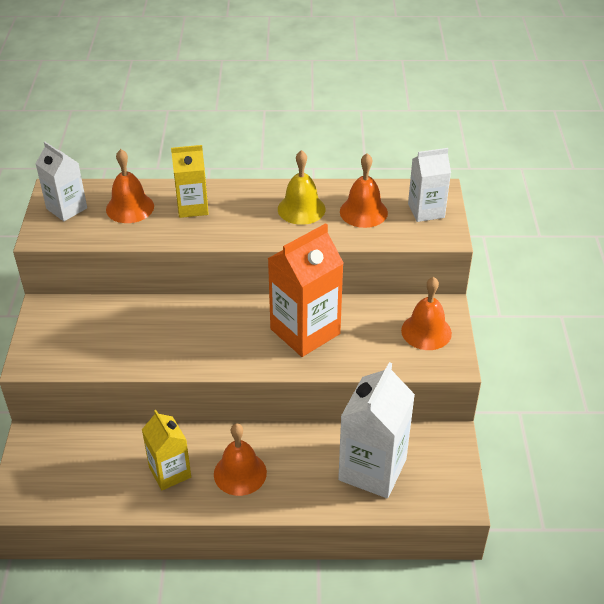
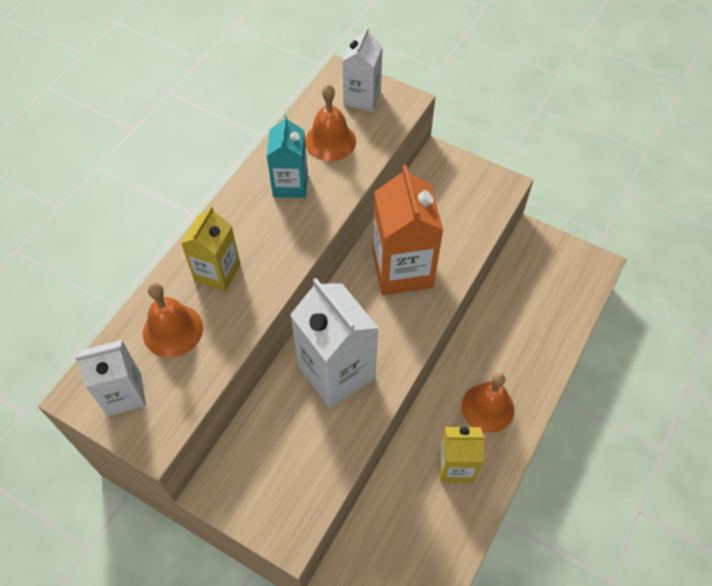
camera: 60 degrees left, 15 degrees up
(301, 209) = (290, 184): yellow bell -> turquoise carton
(372, 469) = (536, 306): white carton -> white carton (336, 372)
(426, 331) = (458, 184): orange bell -> none

